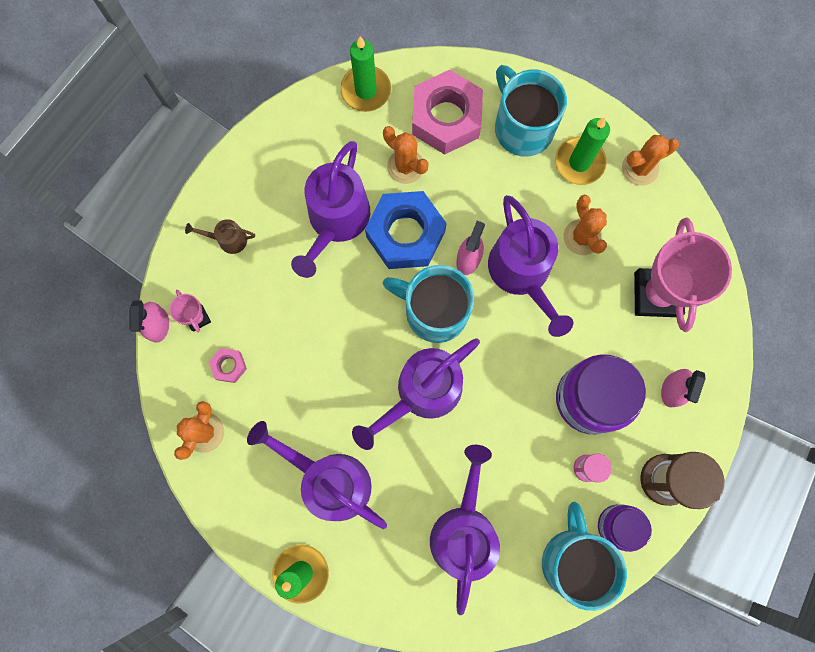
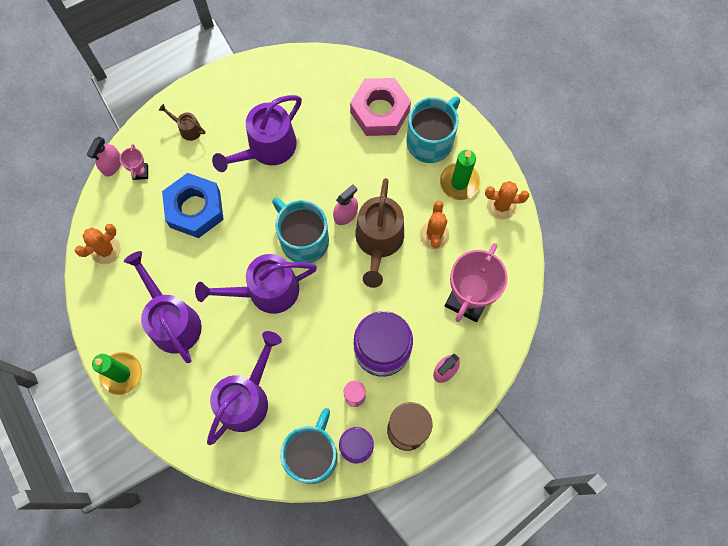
camera: 25 degrees right, 5 degrees down
(229, 366) = (144, 213): pink nut -> none
(366, 90) = (333, 69): green candle -> none
(405, 166) = (334, 132): orange cactus -> none
(405, 234) = (310, 178): blue nut -> blue nut (195, 209)
(522, 127) = (430, 141): turquoise mug -> turquoise mug turned 45 degrees clockwise
(522, 273) = (378, 241): purple watering can -> brown watering can

